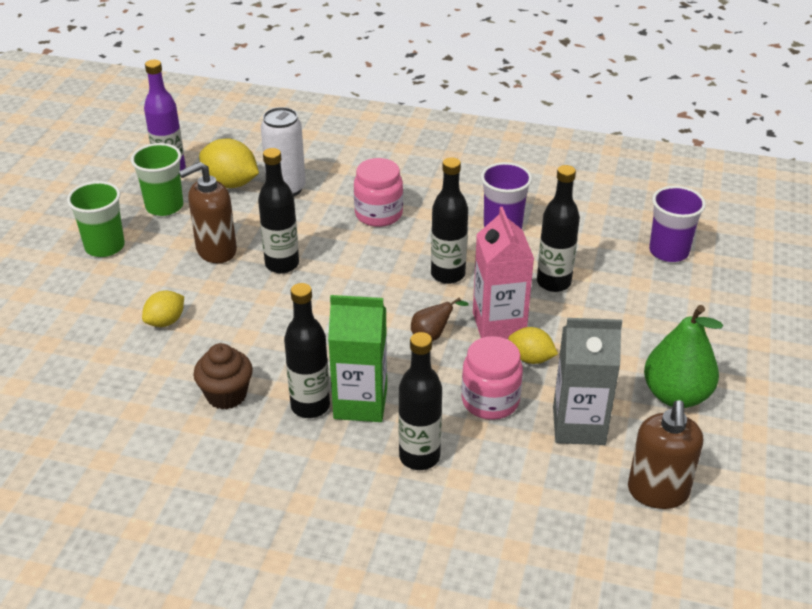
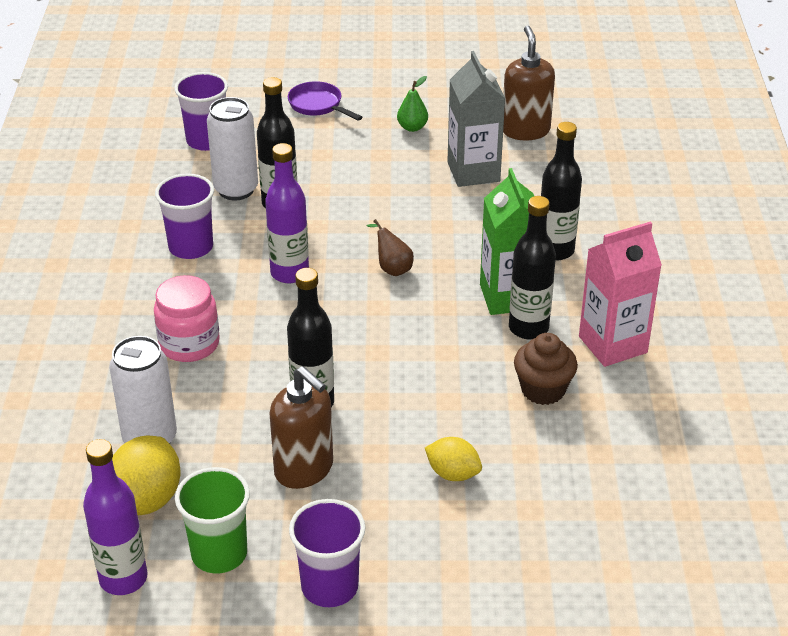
camera: 105 degrees left, 0 degrees up
(105, 246) = (329, 586): green cup -> purple cup
(448, 274) = (289, 273): black bottle -> purple bottle
(490, 401) = (466, 221): pink jar -> none
(499, 324) = (358, 229): pink carton -> pink carton (612, 344)
(531, 358) = (399, 205): yellow lemon -> none
(582, 260) = (236, 190): none -> white can
(658, 492) = (525, 130): brown soap dispenser -> brown soap dispenser turned 90 degrees counterclockwise
(676, 395) = (412, 127): green pear -> green pear, size x0.50
(729, 332) = (318, 105): none -> purple pan

